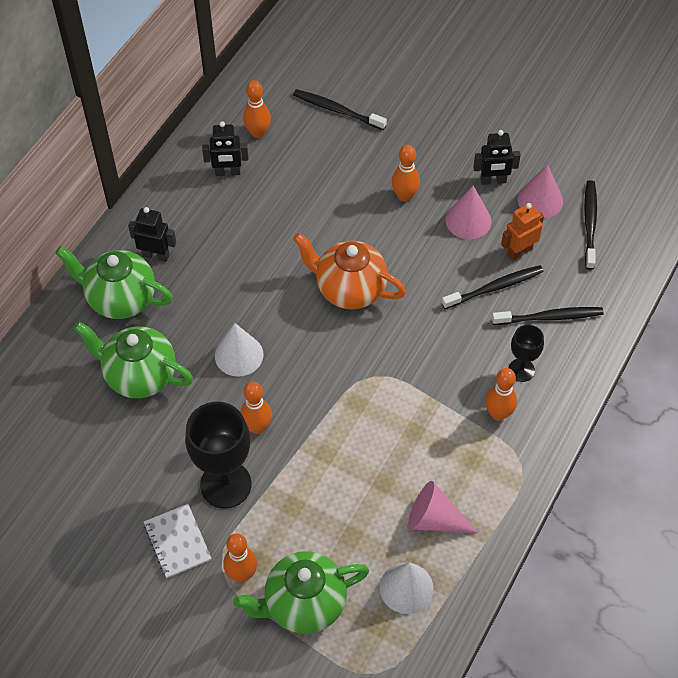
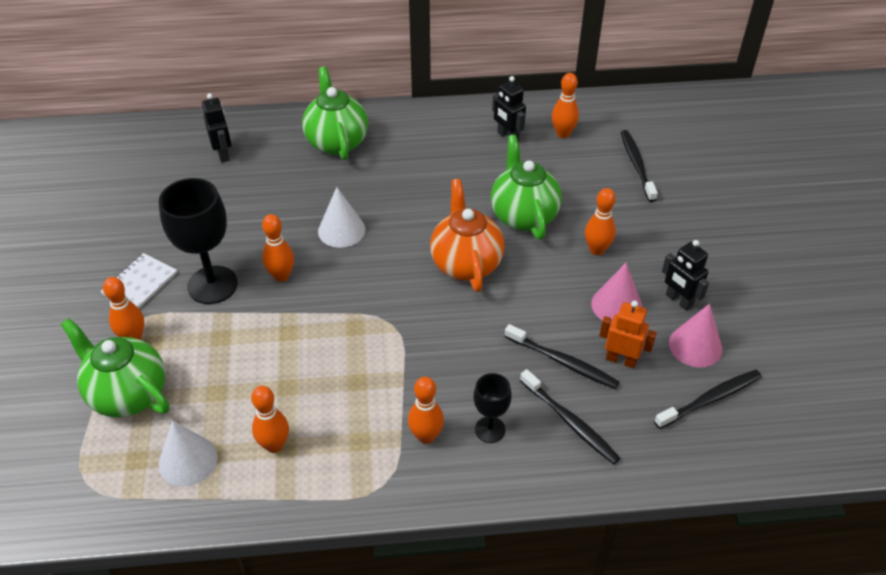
camera: 55 degrees right, 10 degrees down
(139, 375) = (276, 186): green teapot -> green teapot (523, 215)
(156, 255) = (393, 139): black robot -> black robot (223, 154)
(434, 519) = (274, 445): pink cone -> orange bowling pin

